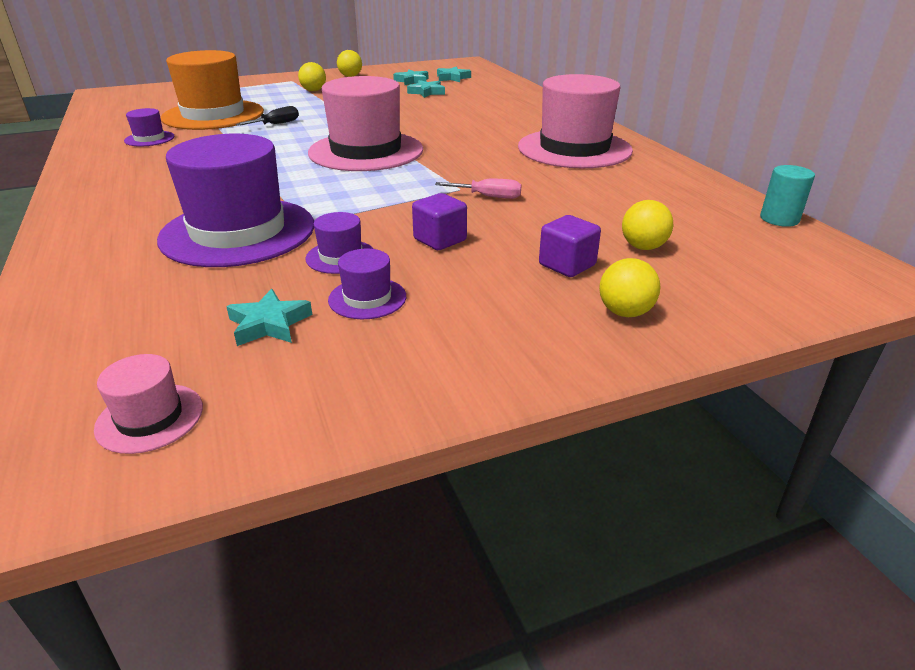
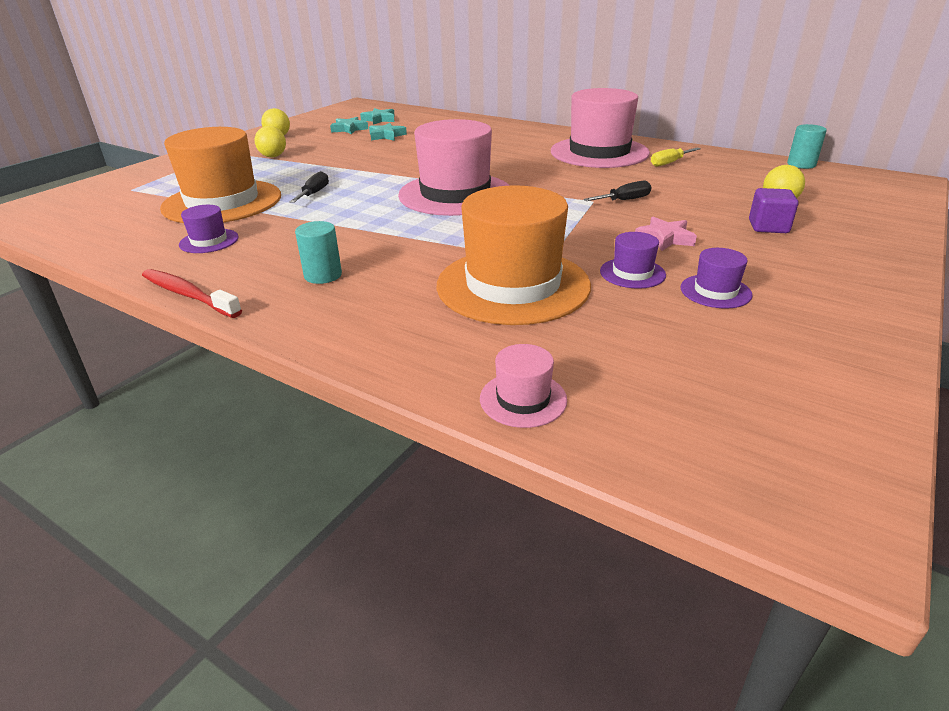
camera: 35 degrees left, 0 degrees up
(67, 169) = (188, 295): none -> red toothbrush
(150, 418) = (784, 424): pink hat -> pink hat (523, 399)
(152, 182) = (323, 275): none -> turquoise cylinder
(238, 232) = (513, 285): purple hat -> orange hat
(269, 324) = (700, 334): turquoise star -> none
(440, 240) = (665, 238): purple cube -> pink star
(488, 197) = (624, 200): pink screwdriver -> black screwdriver
(621, 176) = (669, 163): none -> yellow screwdriver
(625, 312) = (854, 242): yellow ball -> none

